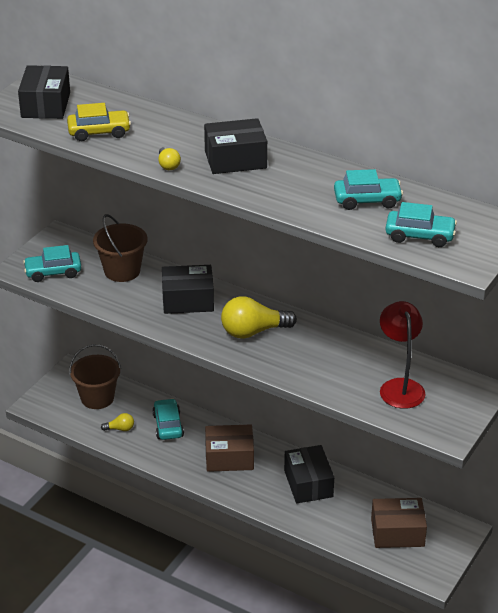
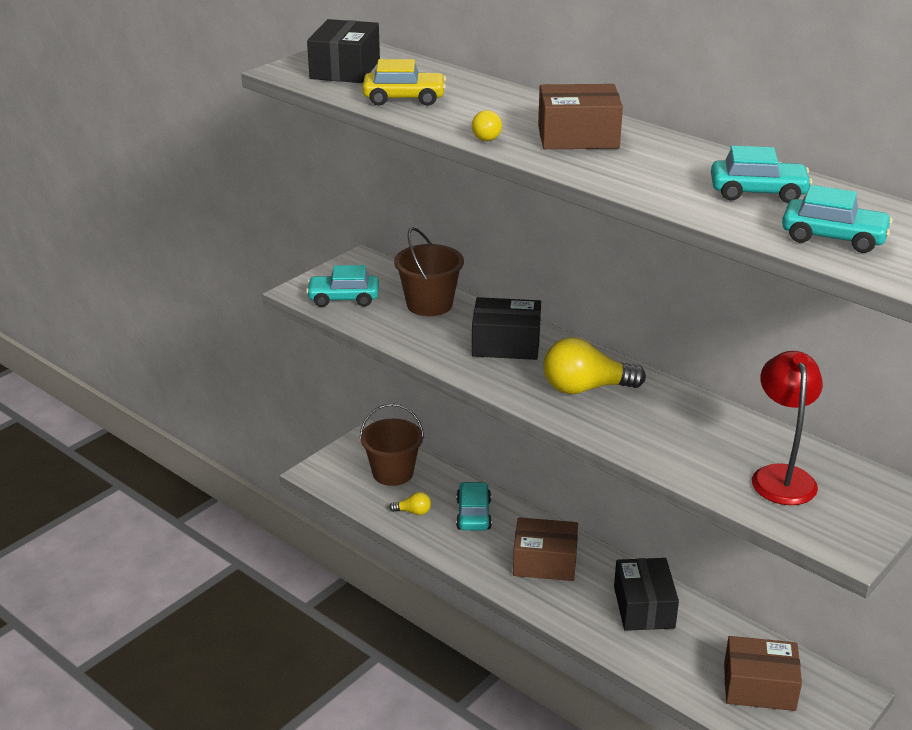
camera: 10 degrees right, 5 degrees down
(235, 159) = (578, 137): black box -> brown box

